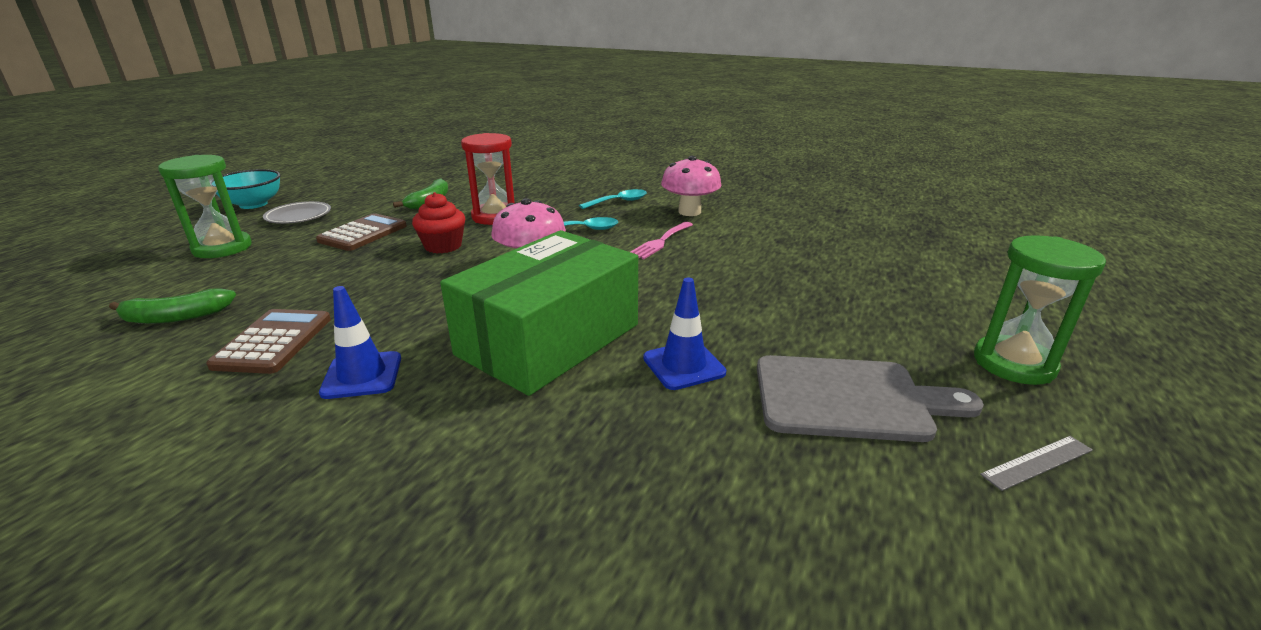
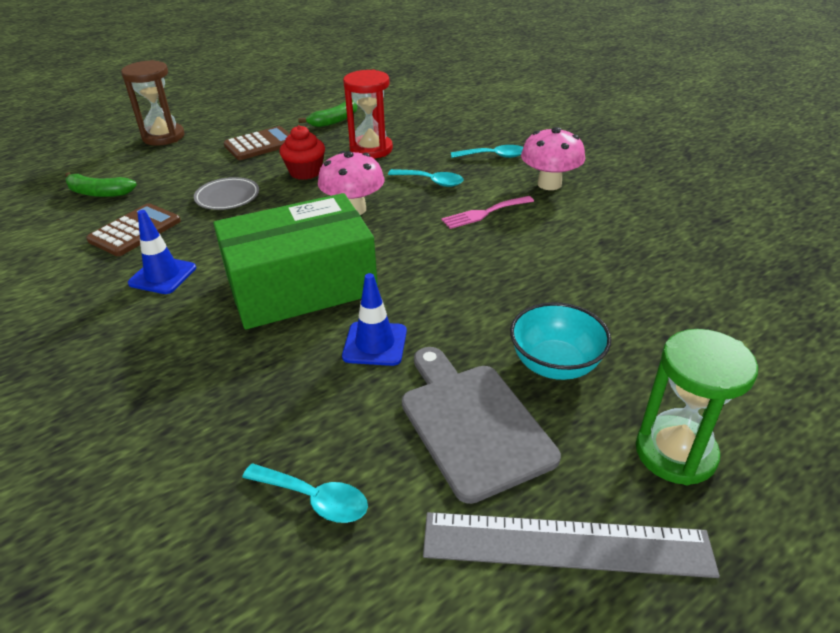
camera: 30 degrees right, 10 degrees up
(222, 248) = (163, 137): green hourglass -> brown hourglass
(253, 204) = (211, 96): turquoise bowl -> turquoise bowl (555, 364)
(299, 216) = (231, 116): grey plate -> grey plate (227, 197)
(793, 526) = (315, 499): none -> turquoise spoon
(849, 399) = (473, 423): grey cutting board -> grey cutting board turned 150 degrees counterclockwise
(1037, 462) = (566, 544): grey ruler -> grey ruler, size x2.19

